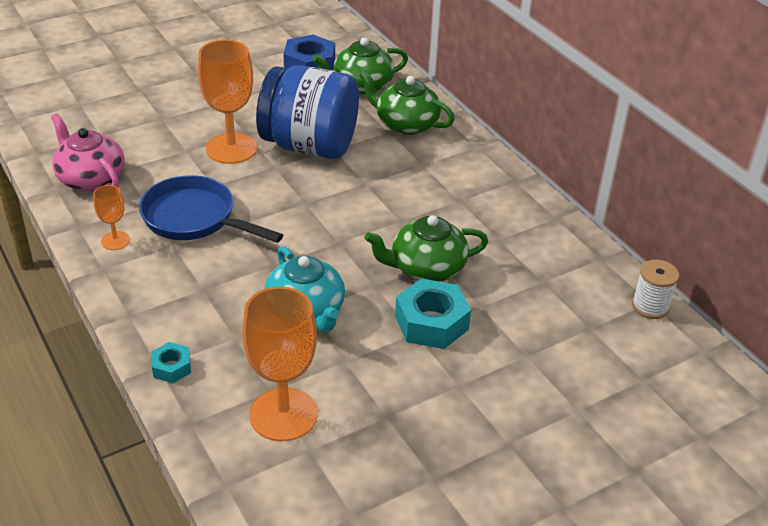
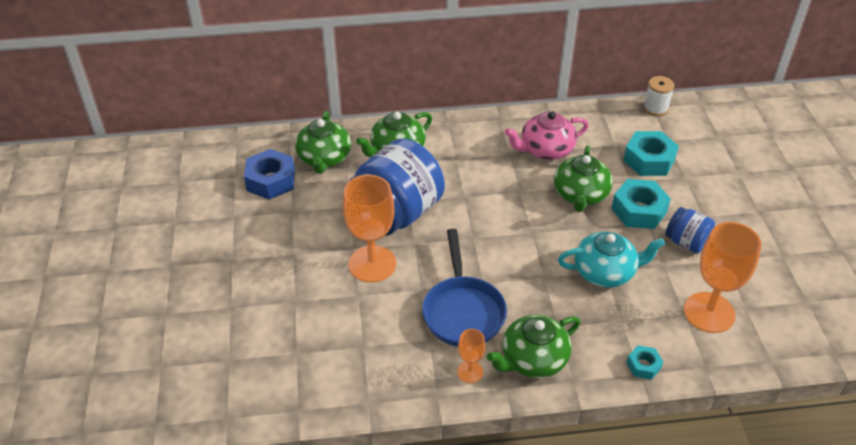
camera: 65 degrees left, 5 degrees up
(90, 178) = (366, 373): pink teapot -> pink teapot (545, 150)
(148, 280) = (533, 359): none -> green teapot
(195, 218) = (463, 311): blue pan -> blue pan turned 60 degrees counterclockwise
(399, 375) = (686, 242): none -> blue jar
(536, 317) = (649, 160): none -> turquoise nut

